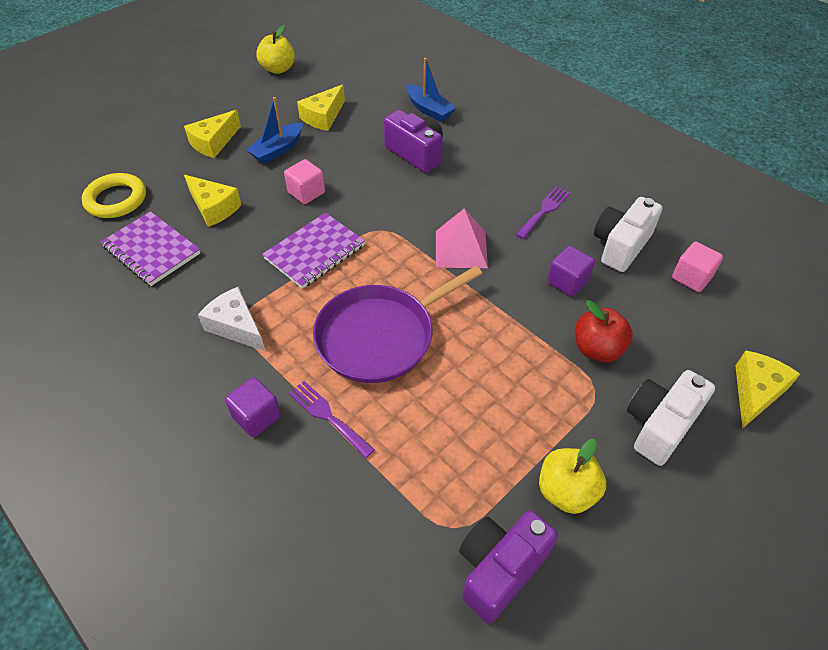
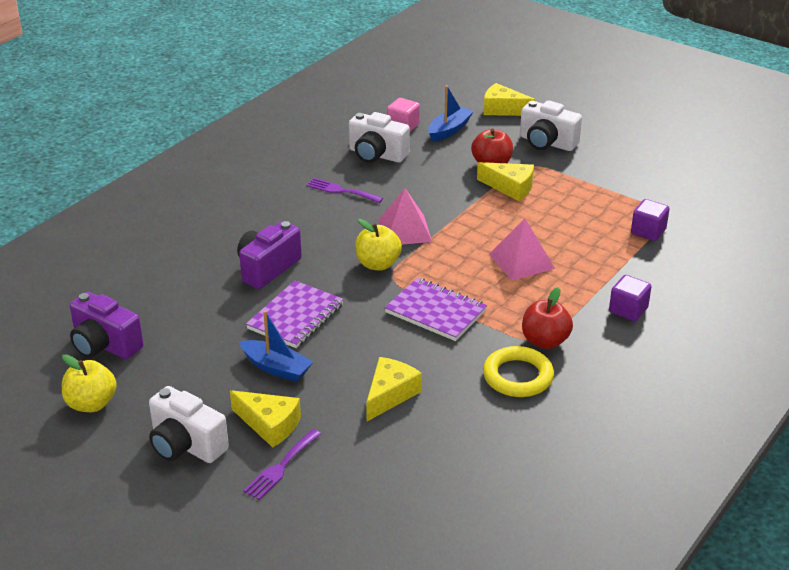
camera: 100 degrees left, 15 degrees down
(116, 199) = (396, 480): yellow ring -> yellow ring (518, 376)
(151, 250) = (470, 424): purple notebook -> purple notebook (296, 317)
(214, 105) = (186, 445): none -> white camera
(236, 326) = (545, 341): white cheese -> red apple
(306, 193) = (349, 332): pink cube -> none
(323, 117) = (204, 344): yellow cheese -> yellow cheese (510, 187)
(328, 416) = (609, 276): purple fork -> purple fork (281, 467)
(380, 336) = (521, 261): purple pan -> pink pyramid
(429, 110) = (183, 268): blue boat -> blue boat (449, 130)
(500, 569) = (680, 196): purple camera -> purple camera (105, 345)
(566, 491) = (614, 175): yellow apple -> yellow apple (378, 264)
(567, 282) = (427, 178): purple cube -> purple cube (648, 231)

